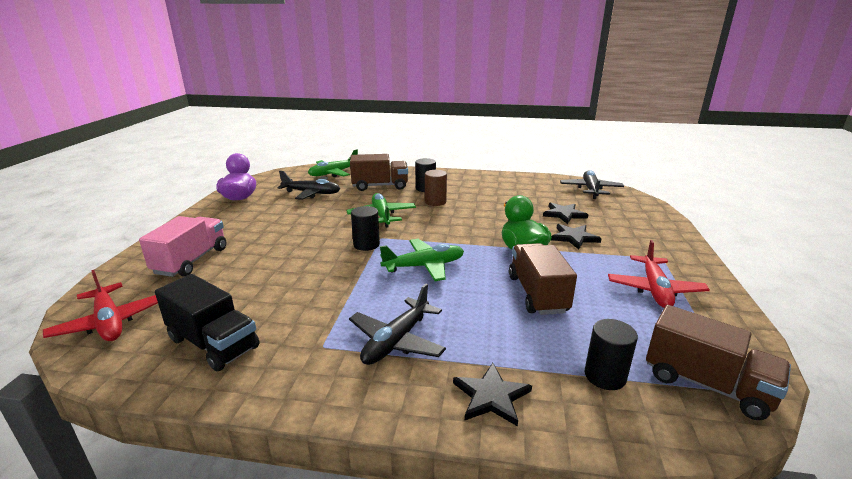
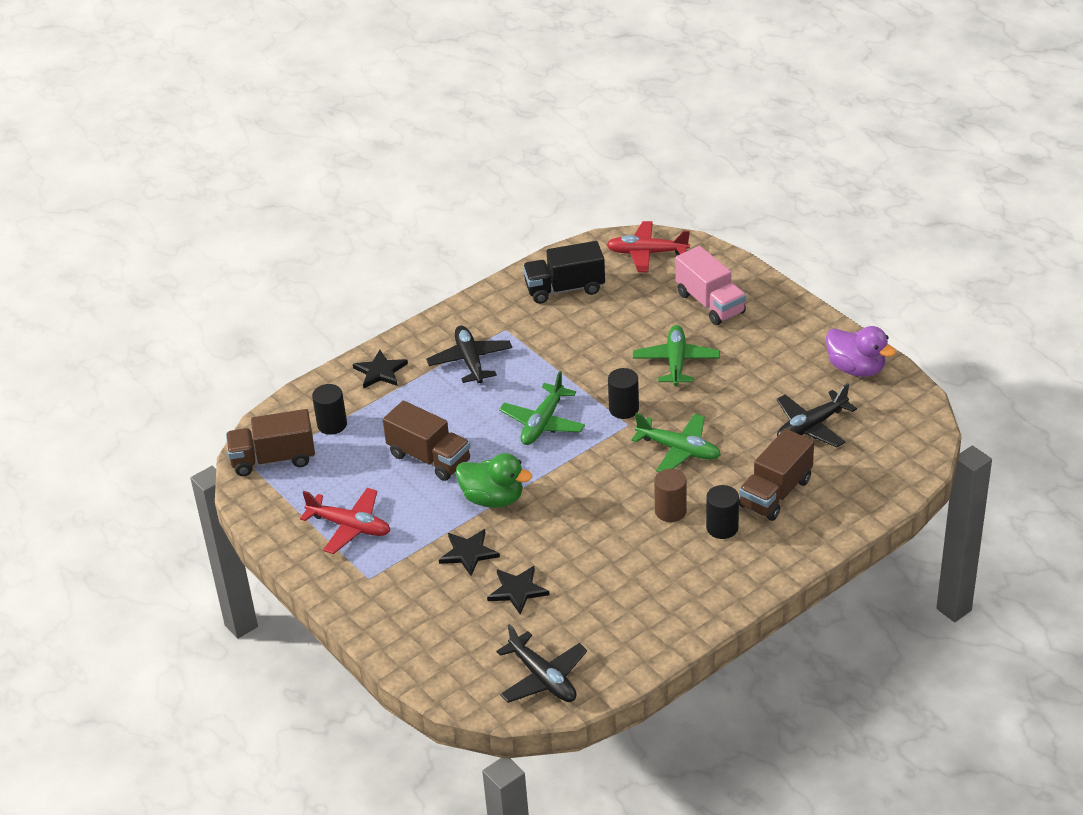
camera: 135 degrees right, 15 degrees up
(333, 173) = (874, 475): green plane -> green plane (676, 362)
(654, 289) = (350, 527): red plane -> red plane turned 150 degrees clockwise

